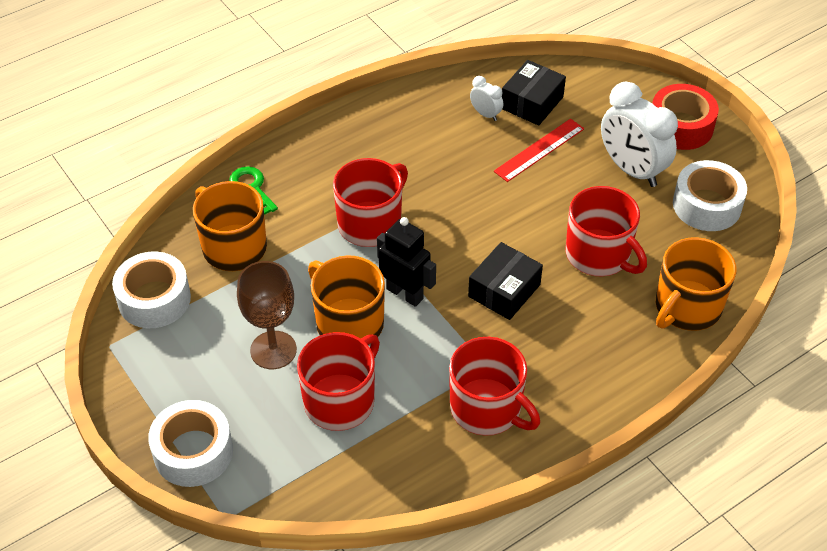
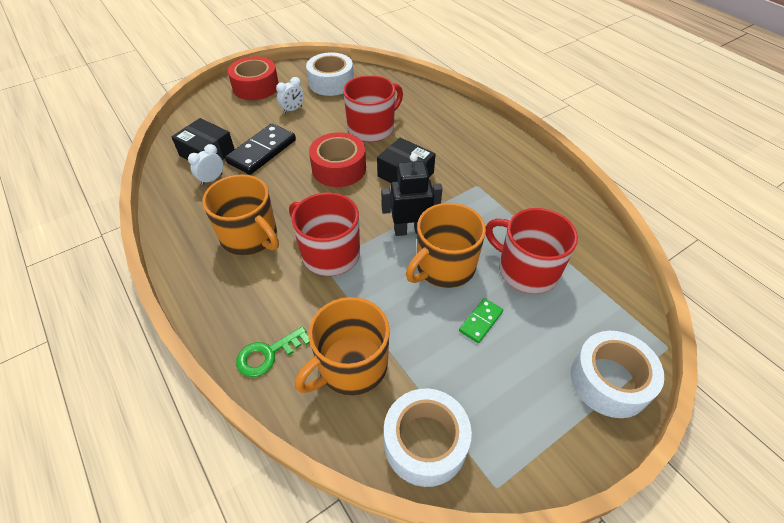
camera: 90 degrees left, 0 degrees up
(273, 350) = (481, 321): brown goblet -> green domino
(405, 293) = (410, 230): black robot -> black robot turned 45 degrees clockwise
(487, 408) = (515, 186): red mug -> none
(512, 224) = (339, 168): none -> red tape
(539, 150) = (262, 151): red ruler -> black domino
(631, 170) = (293, 110): white clock -> white clock, size x0.46
(687, 307) = (417, 96): orange mug -> orange mug (250, 237)

